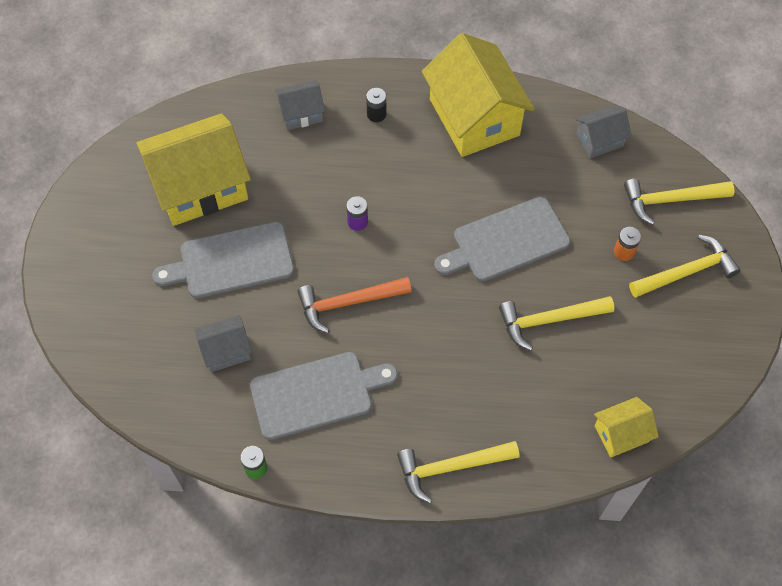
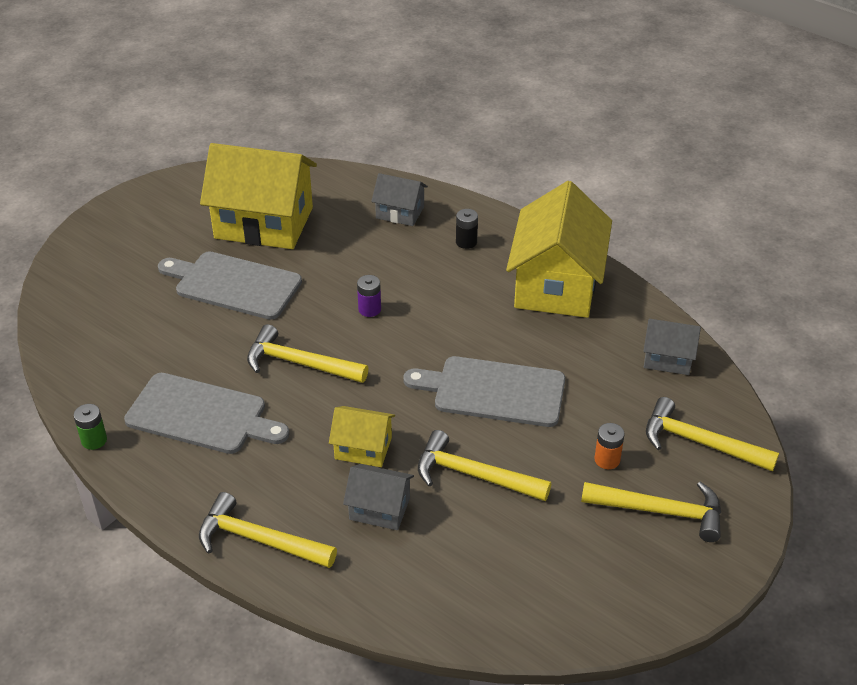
camera: 35 degrees right, 20 degrees down
(226, 350) = (162, 343): grey house -> grey house (379, 508)
(348, 303) = (299, 363): orange hammer -> yellow hammer
(621, 433) = (454, 611): yellow house -> yellow house (363, 448)

